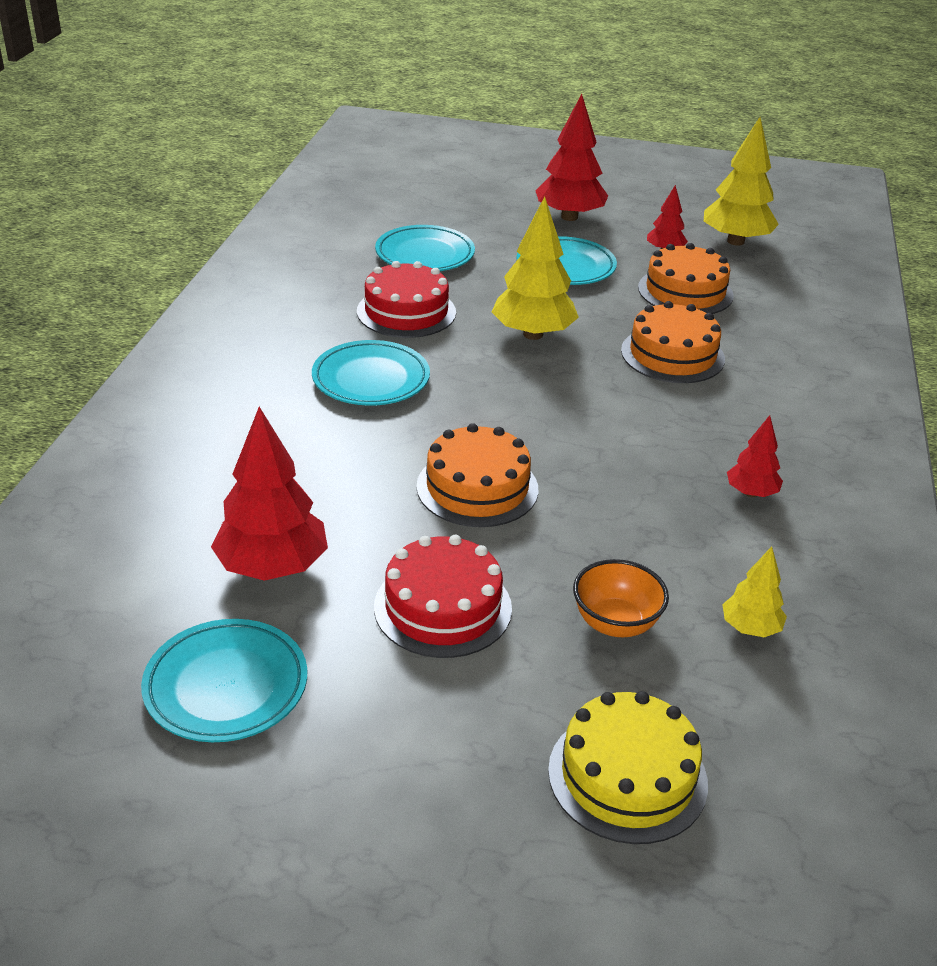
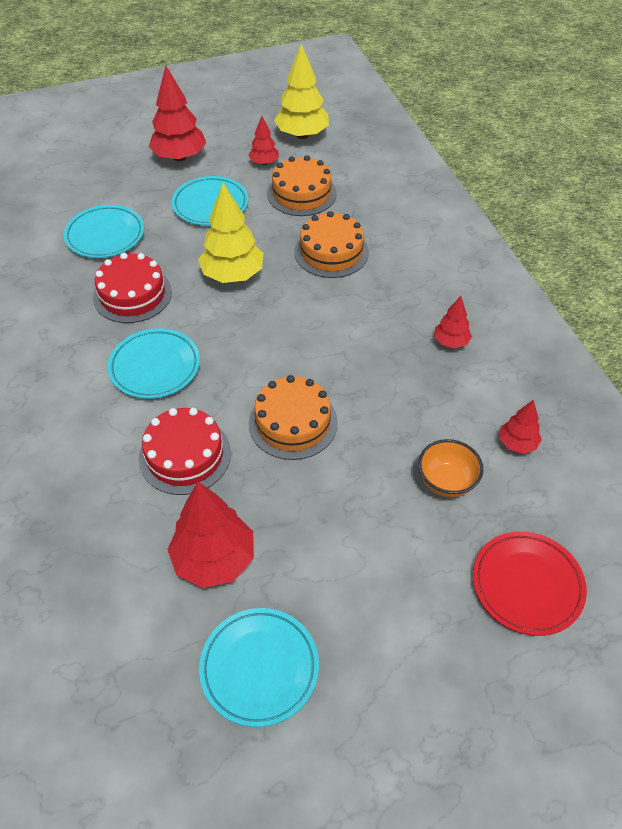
camera: 30 degrees left, 15 degrees up
(442, 607) = (342, 528): red cake -> red cake (185, 455)
(627, 776) = (527, 585): yellow cake -> red plate
(750, 628) = (517, 443): yellow tree -> red tree

